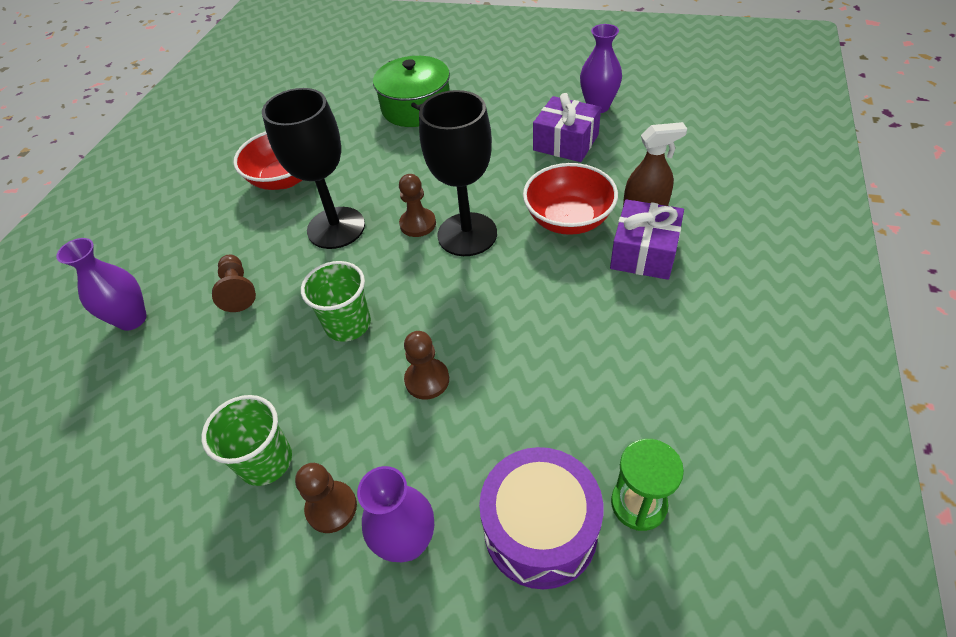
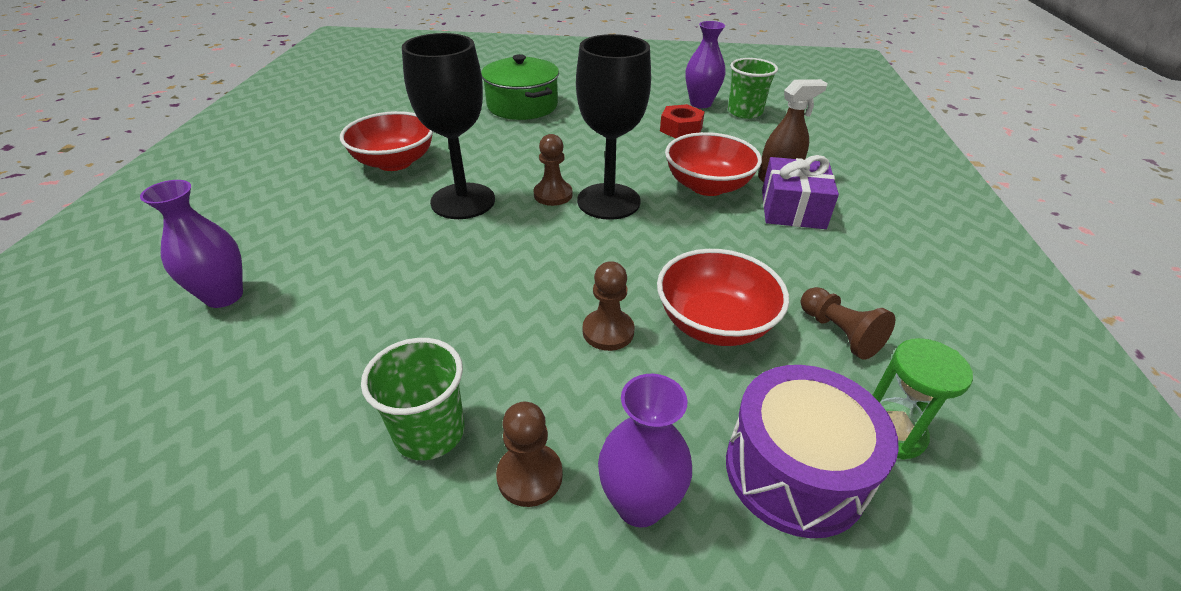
camera: 15 degrees left, 10 degrees down
(238, 291) = (358, 261): brown pawn -> brown pawn (839, 333)
(348, 324) = (499, 285): green cup -> green cup (745, 112)
(522, 379) = (714, 323): none -> red bowl
(566, 142) = (681, 129): purple gift -> red nut

